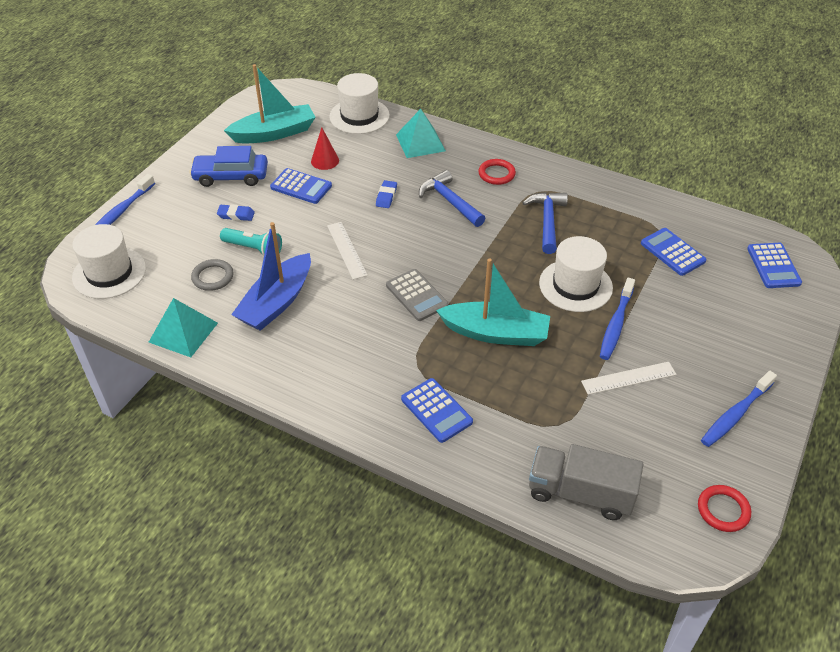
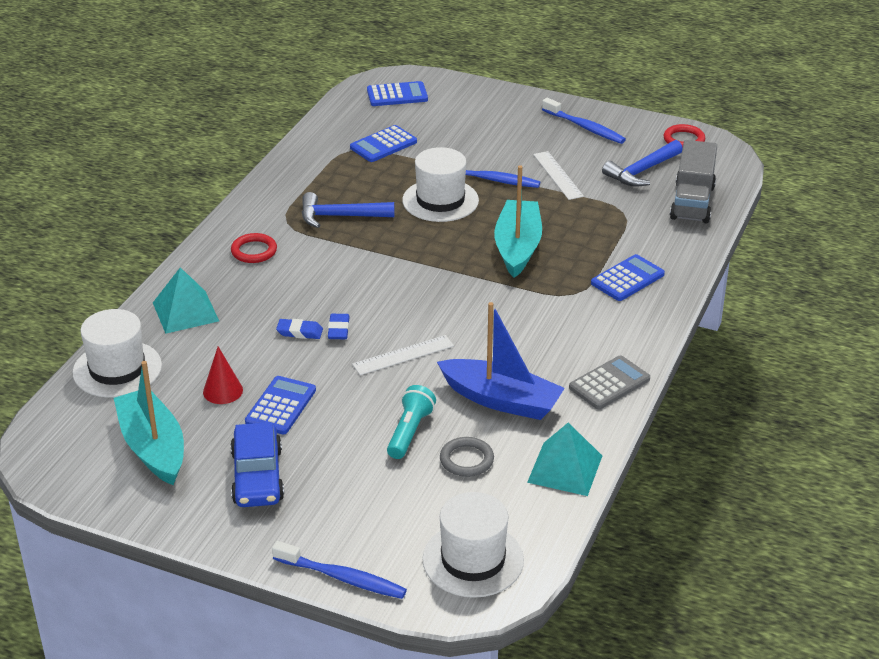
camera: 95 degrees left, 10 degrees down
(236, 215) = (343, 458): blue eraser -> blue eraser (338, 329)
(416, 295) = (472, 299): grey calculator -> grey calculator (609, 383)
(449, 201) = (307, 283): blue hammer -> blue hammer (641, 171)

